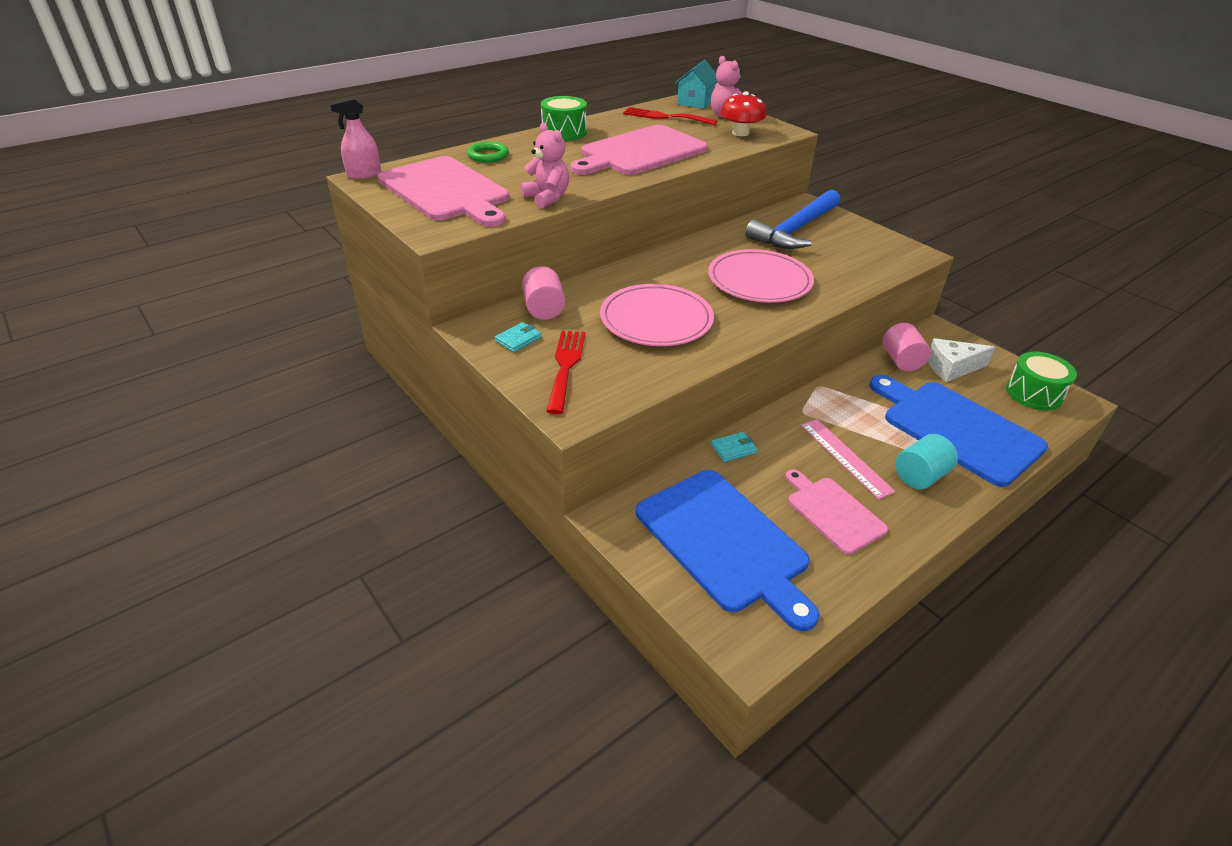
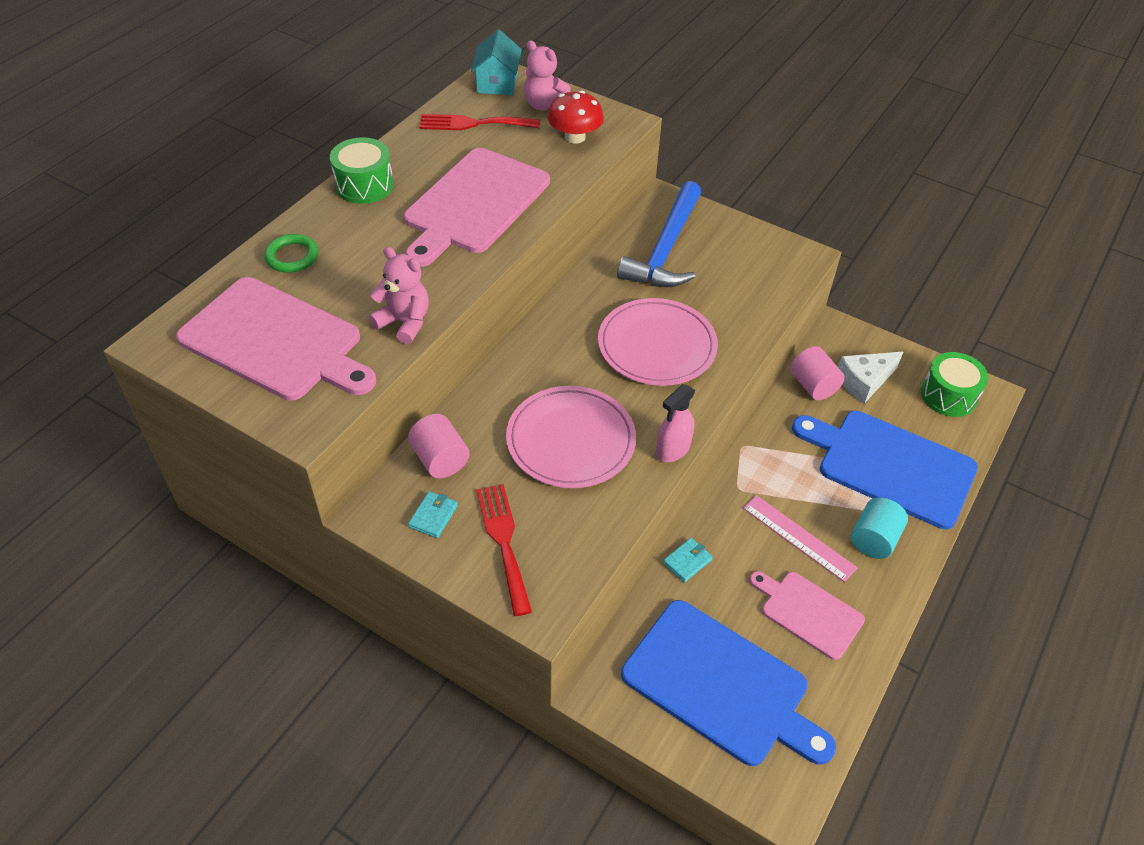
camera: 20 degrees left, 10 degrees up
(364, 174) = (152, 335): pink spray bottle -> pink spray bottle (672, 449)

